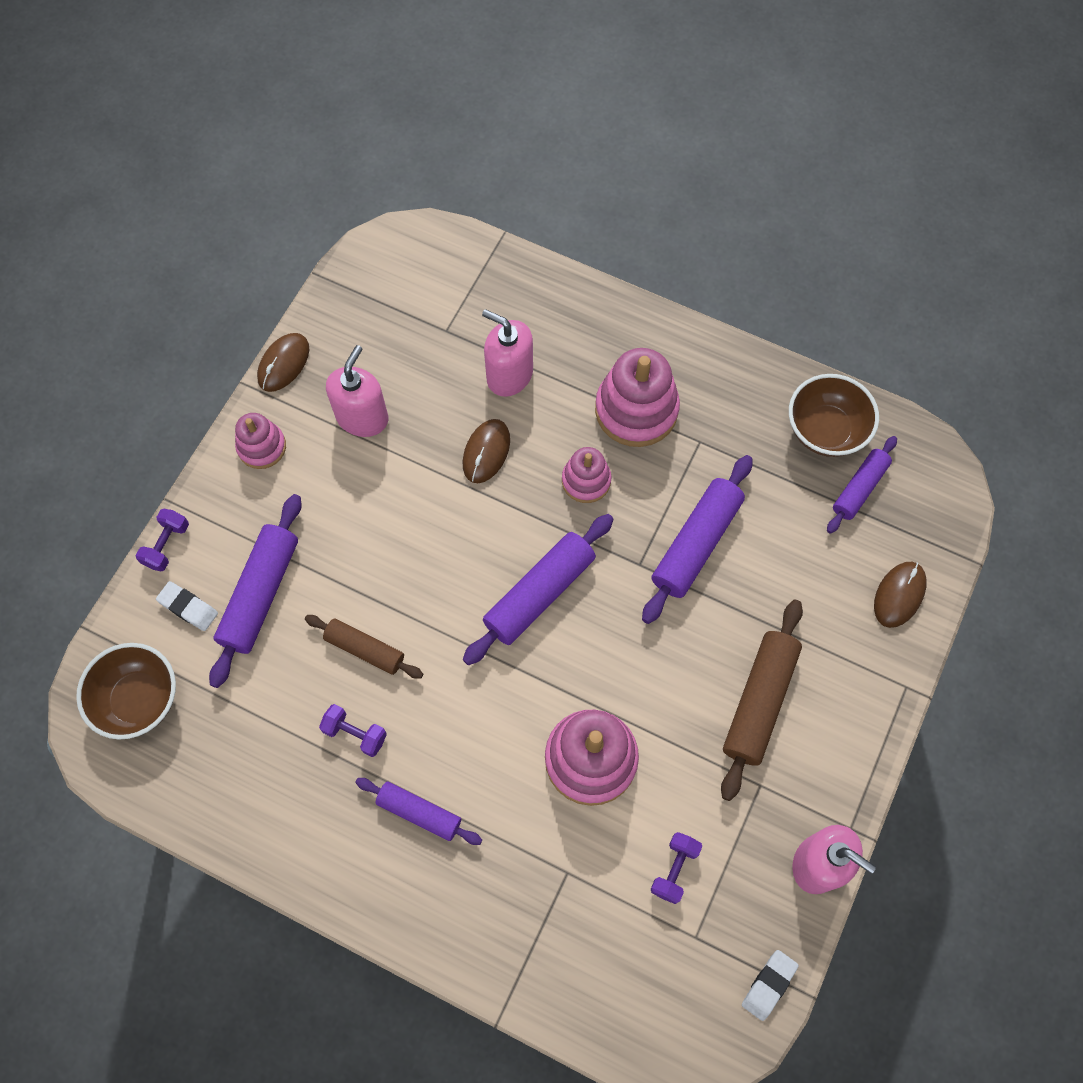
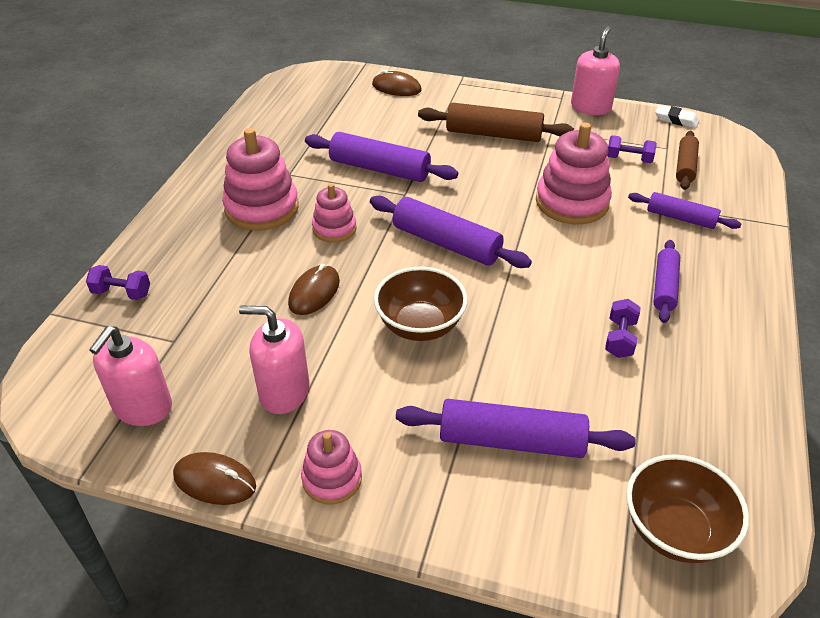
camera: 100 degrees left, 25 degrees down
(167, 545) = (480, 551): purple dumbbell -> purple dumbbell (122, 293)
(188, 607) = (550, 507): white eraser -> none
(365, 649) = (538, 345): brown rolling pin -> brown rolling pin (685, 166)
(486, 452) = (314, 292): brown mouse -> brown mouse turned 75 degrees counterclockwise
(509, 375) = (228, 288): pink soap dispenser -> pink soap dispenser (142, 407)
(825, 430) = (273, 120): brown bowl -> brown bowl (420, 325)
(859, 488) = (319, 105): purple rolling pin -> purple rolling pin (681, 218)

